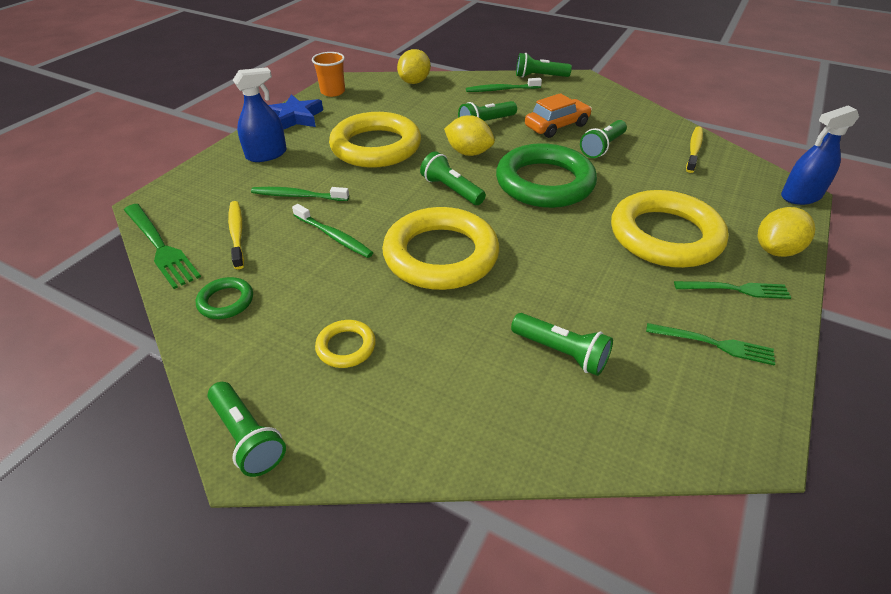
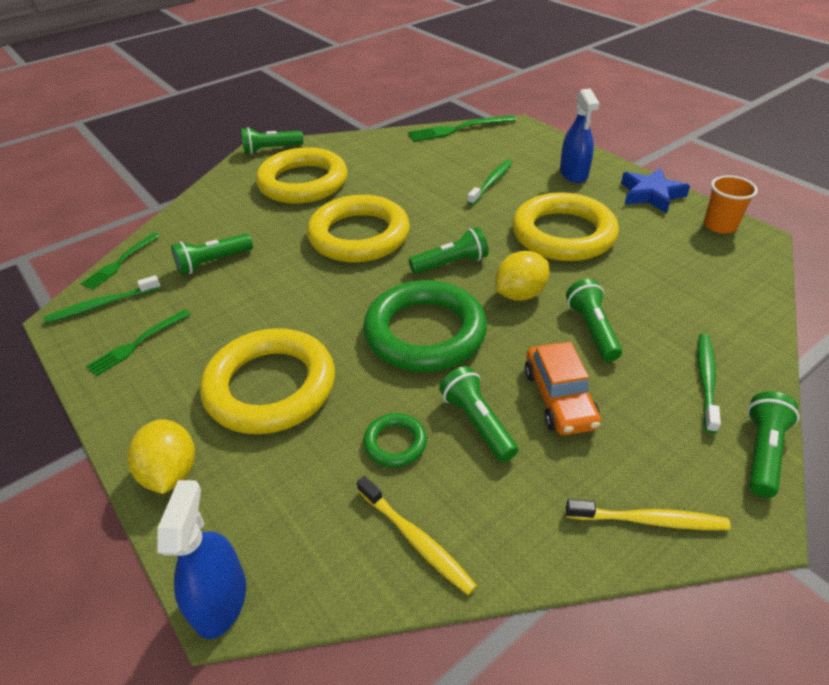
camera: 115 degrees right, 0 degrees up
(226, 301) = (381, 148): green ring -> green ring (395, 443)
(237, 233) = (454, 155): yellow toothbrush -> yellow toothbrush (649, 520)
(334, 236) = (421, 192): green toothbrush -> green toothbrush (102, 305)
(346, 347) = (303, 182): yellow ring -> yellow ring, size x2.28
(414, 82) = (747, 296): yellow lemon -> none
(736, 289) = (164, 396): green fork -> green fork (120, 262)

